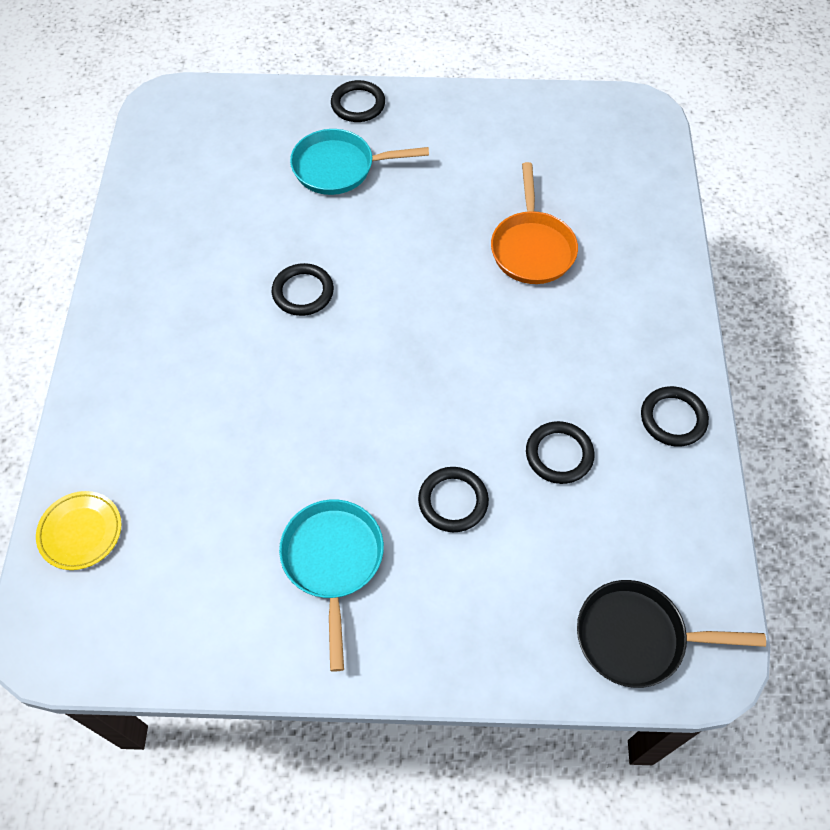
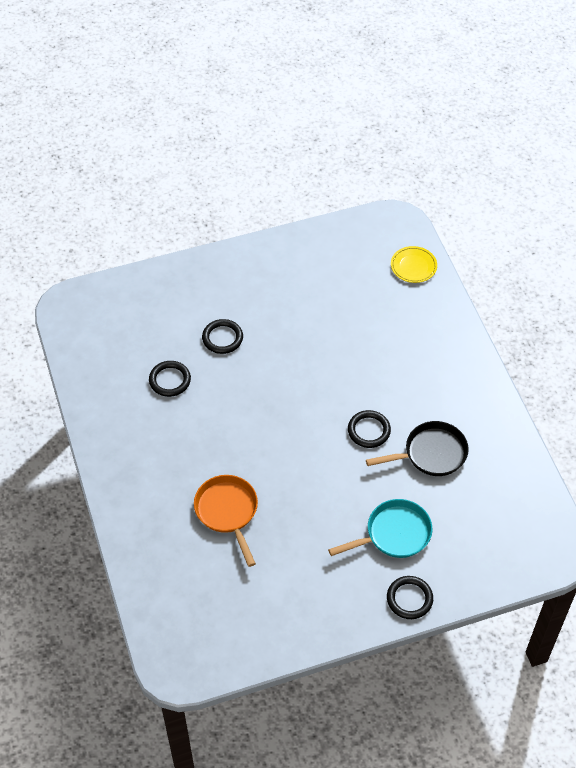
camera: 160 degrees right, 5 degrees down
(333, 561) = (274, 292): turquoise pan -> none
(637, 637) = (105, 304): black pan -> black pan (431, 454)
(673, 418) = (105, 421): black ring -> none

